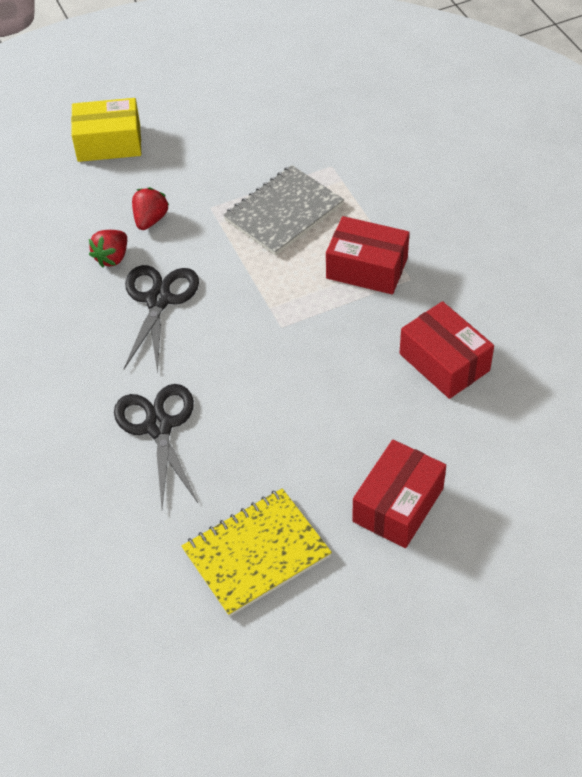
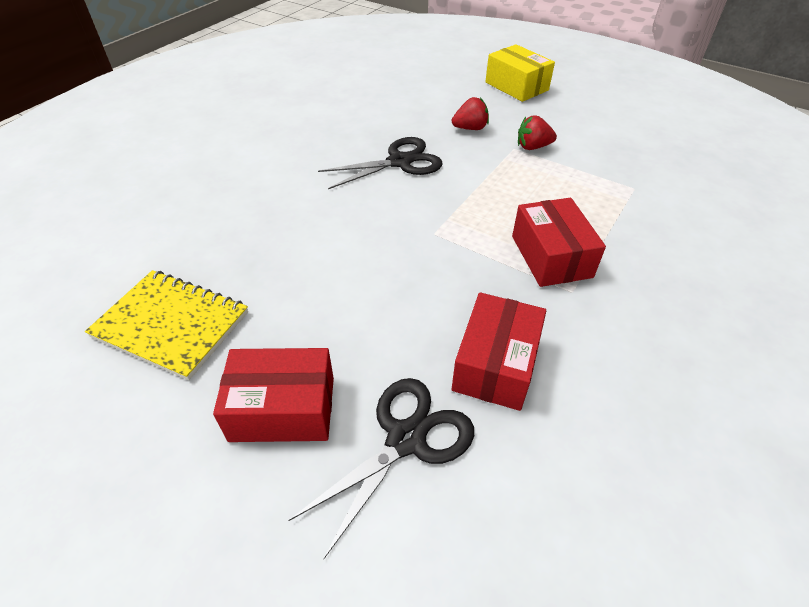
camera: 55 degrees right, 5 degrees down
(112, 258) = (418, 127): red strawberry -> red strawberry (533, 147)
(159, 426) = (277, 212): black scissors -> black scissors (406, 439)
(283, 212) = (553, 184): grey notebook -> none

